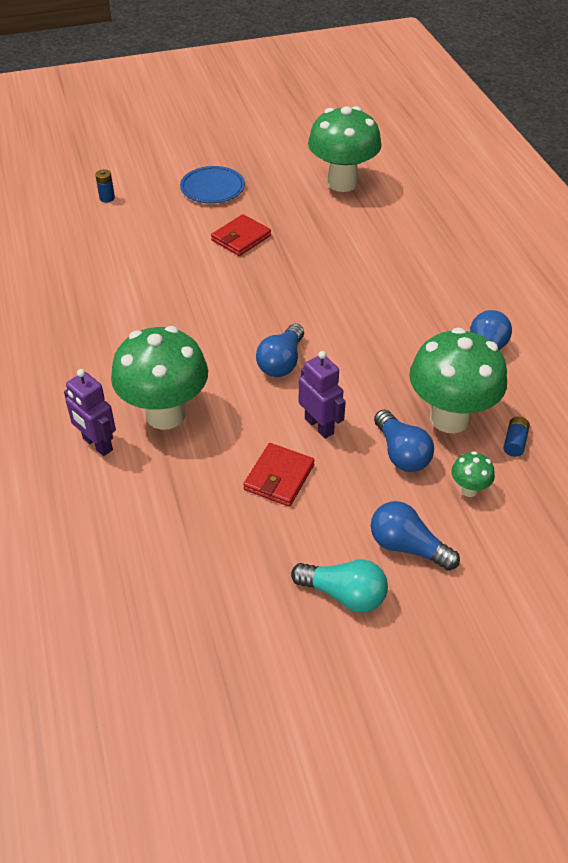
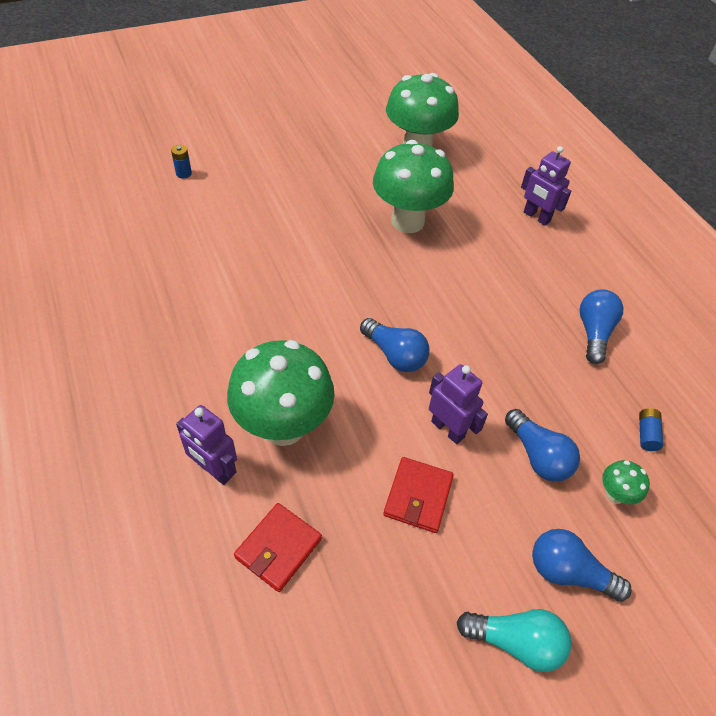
camera: 10 degrees left, 5 degrees up
(212, 188) = (290, 159): blue plate -> none
(241, 238) = (328, 213): red wallet -> red wallet (278, 548)
(281, 362) = (395, 355): blue light bulb -> blue light bulb turned 60 degrees counterclockwise
(449, 418) = (577, 410): green mushroom -> green mushroom (407, 221)
(452, 249) = (536, 217): none -> purple robot

